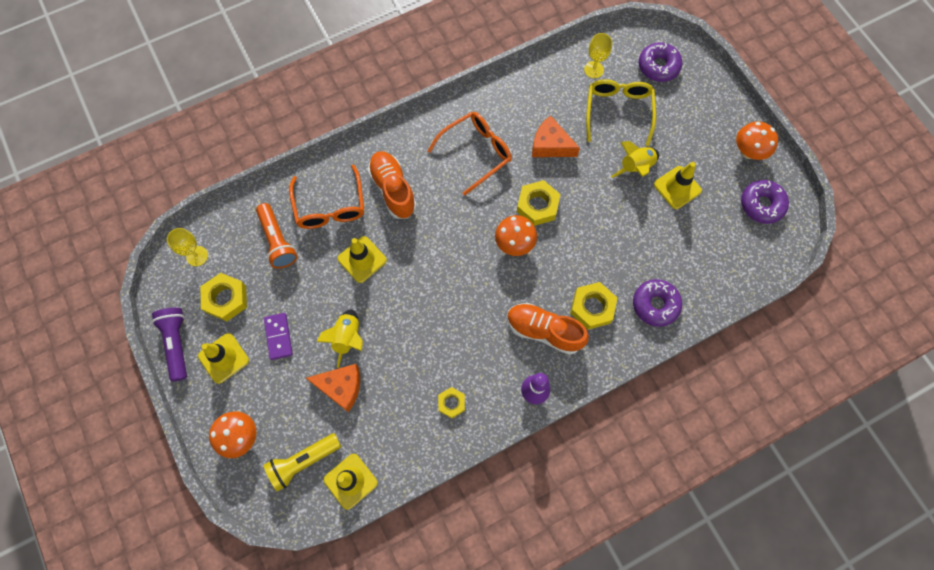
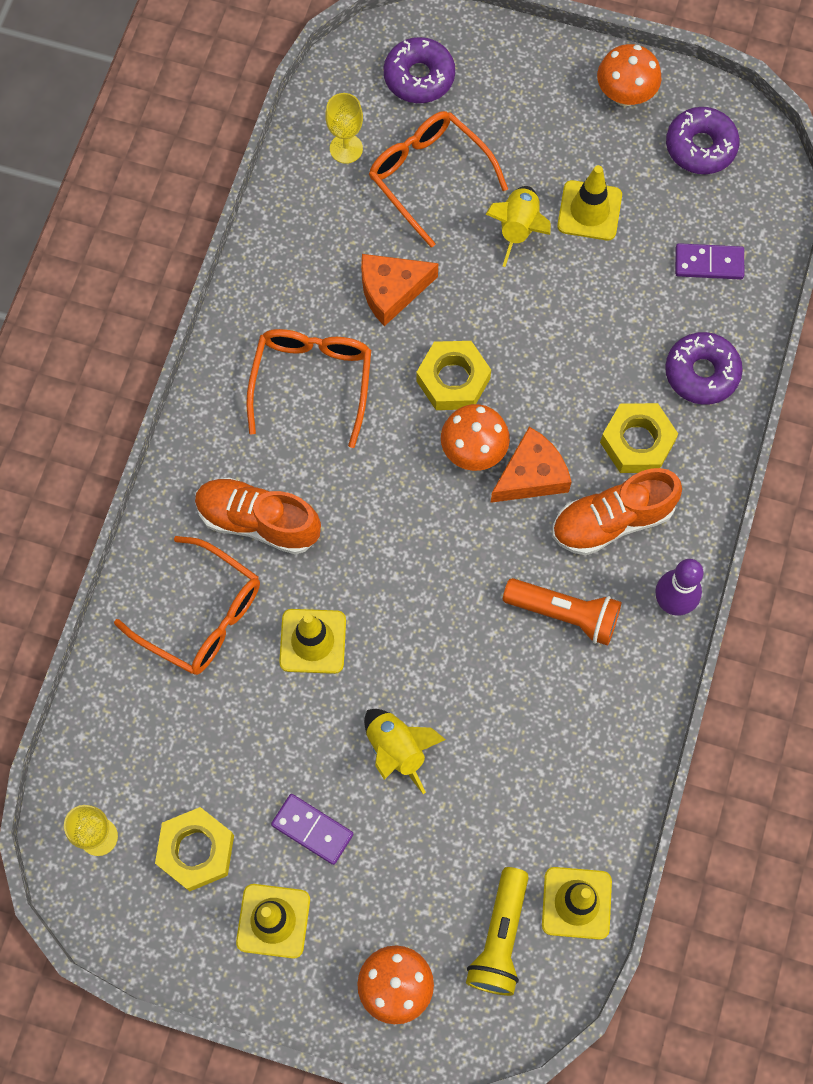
camera: 45 degrees left, 0 degrees up
(177, 343) = (195, 963): purple flashlight -> none
(278, 241) = (182, 719): orange flashlight -> orange flashlight (565, 614)
(341, 387) = (451, 812): orange cheese -> orange cheese (531, 475)
(451, 403) = (595, 703): yellow nut -> none
(618, 111) = (428, 176): yellow glasses -> orange glasses
(711, 259) = (709, 263): none -> purple domino

